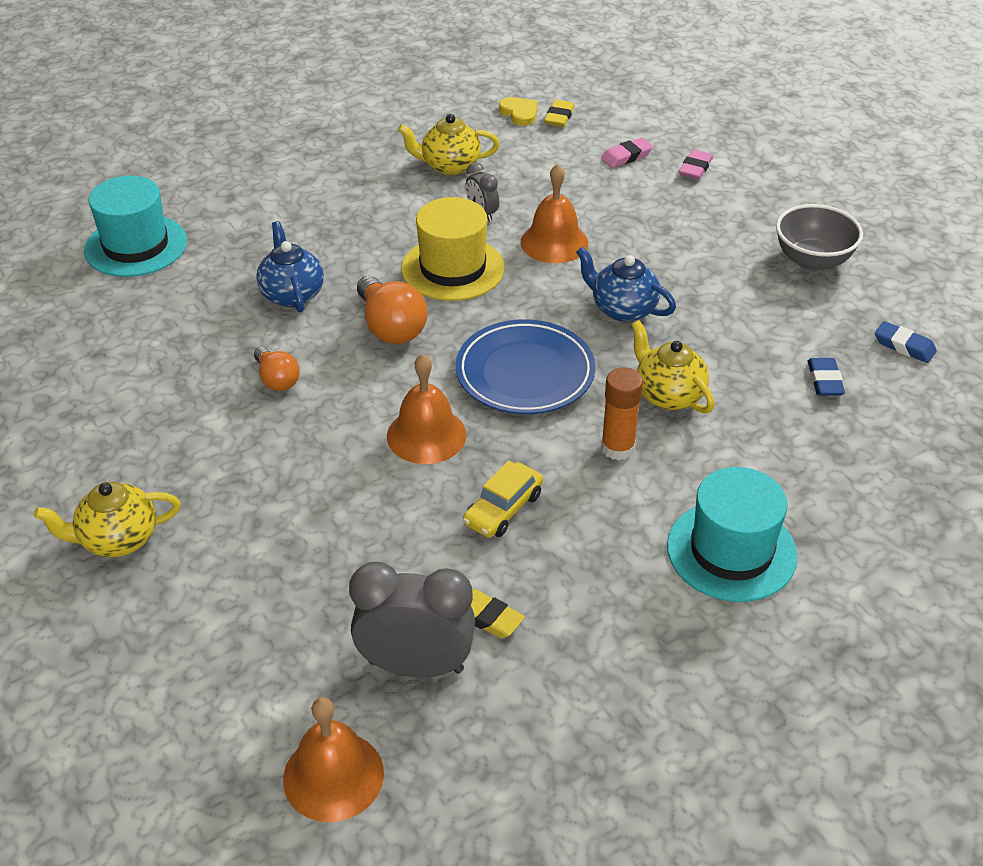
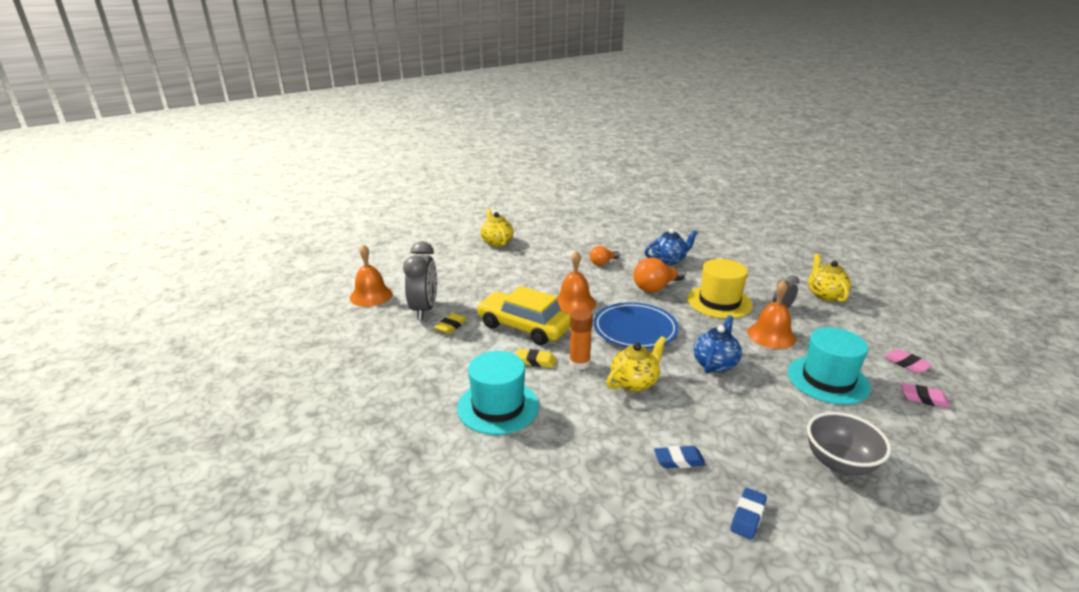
camera: 85 degrees right, 15 degrees down
(136, 246) = (684, 223): turquoise hat -> turquoise hat (828, 380)
(503, 509) = (524, 327): yellow car -> yellow car, size x1.84
(519, 113) = (916, 316): yellow heart -> none
(559, 117) = (929, 333): yellow eraser -> yellow eraser (535, 361)

